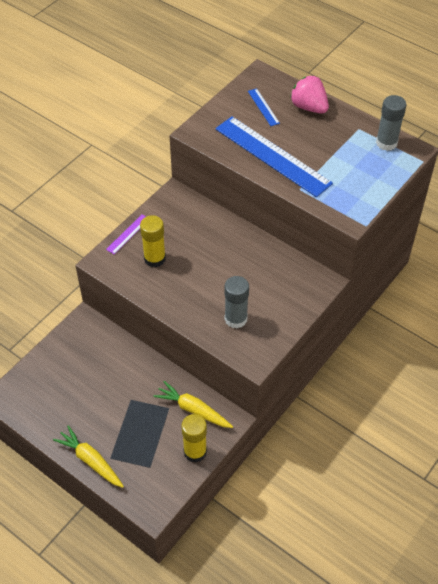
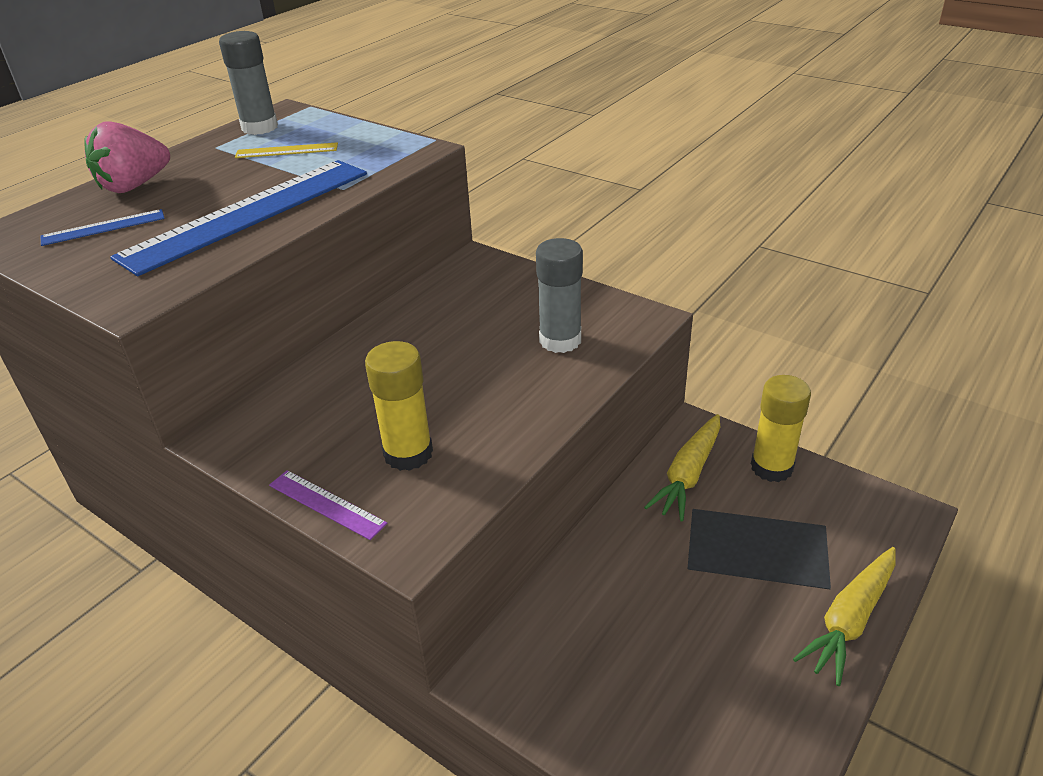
camera: 90 degrees left, 15 degrees down
(351, 159) = (286, 151): none -> yellow ruler

